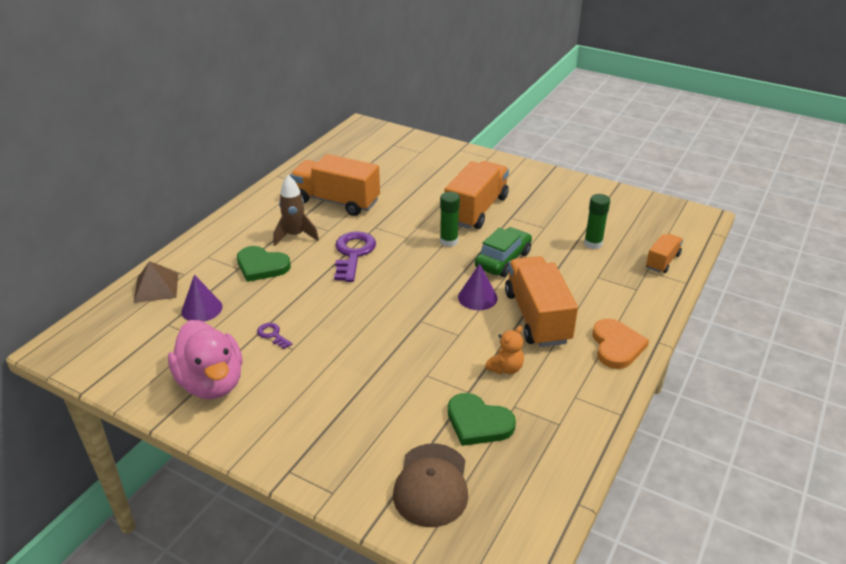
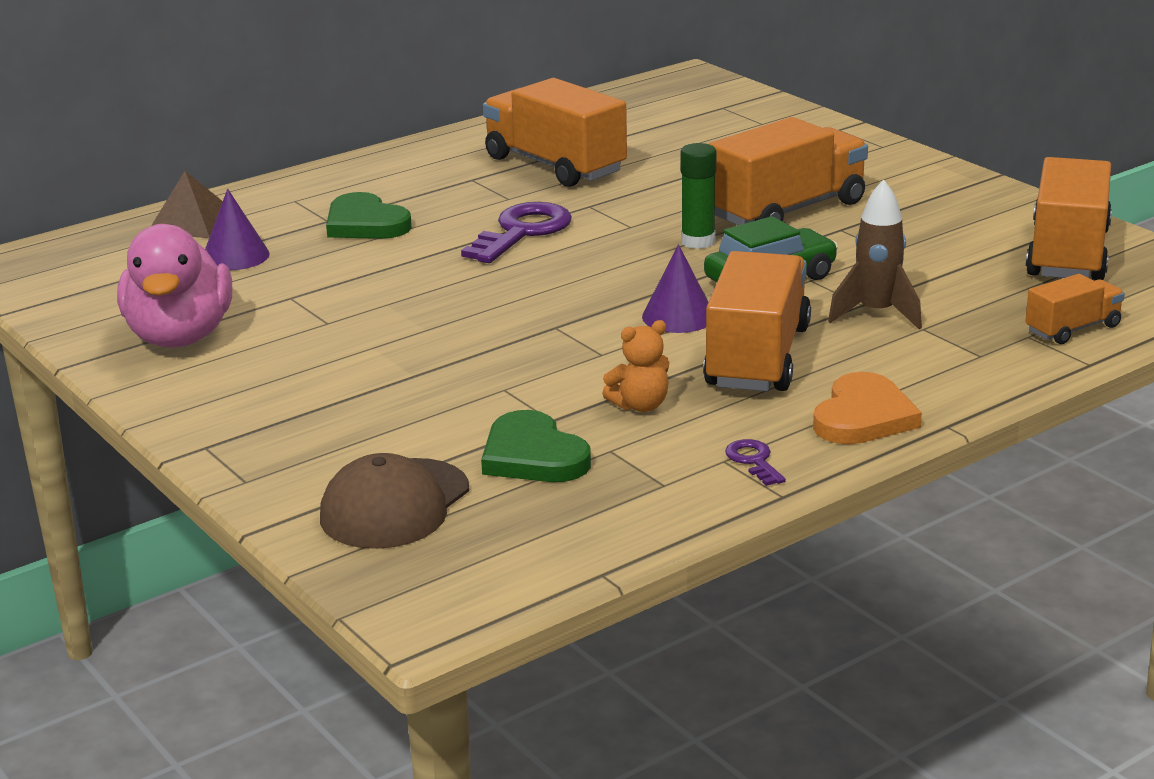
camera: 25 degrees right, 10 degrees down
(273, 335) = (312, 302): purple key -> purple key (753, 461)
(295, 236) = (449, 196): brown rocket -> brown rocket (876, 314)
(593, 243) = (961, 285): green glue stick -> none
(623, 212) = (1068, 254): none -> orange truck

